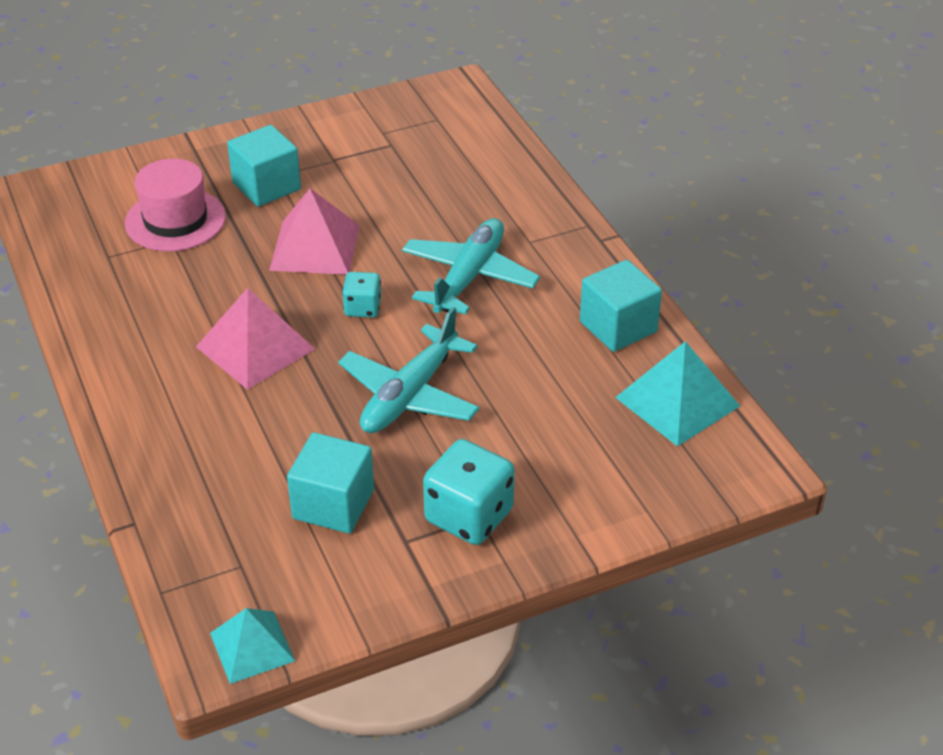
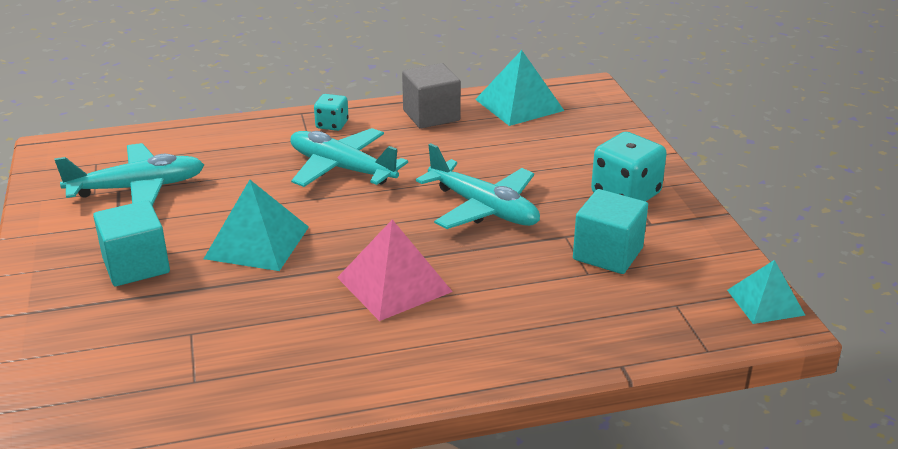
camera: 80 degrees left, 10 degrees down
(175, 220) = (157, 329): pink hat -> none
(315, 247) = (257, 242): pink pyramid -> turquoise pyramid
(363, 308) = (361, 222): turquoise dice -> turquoise dice (332, 125)
(396, 155) = (138, 188): none -> turquoise plane
(618, 327) = (431, 115): turquoise cube -> grey cube

